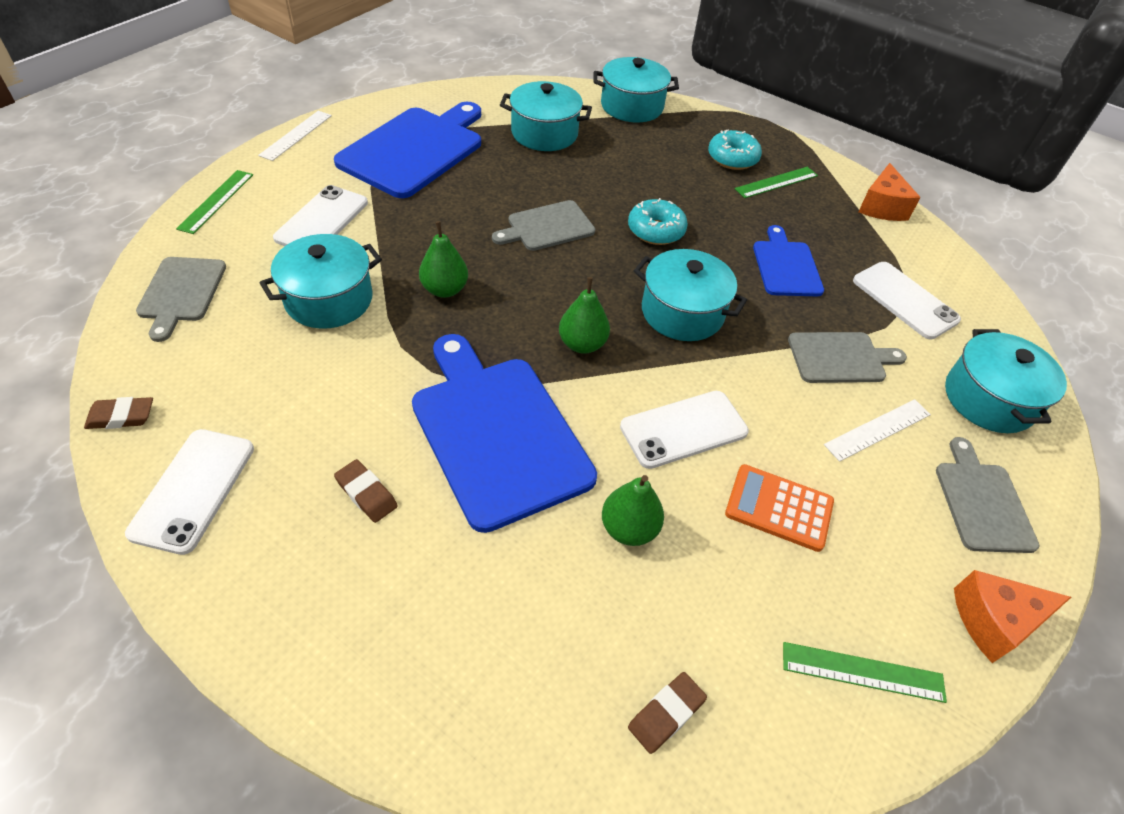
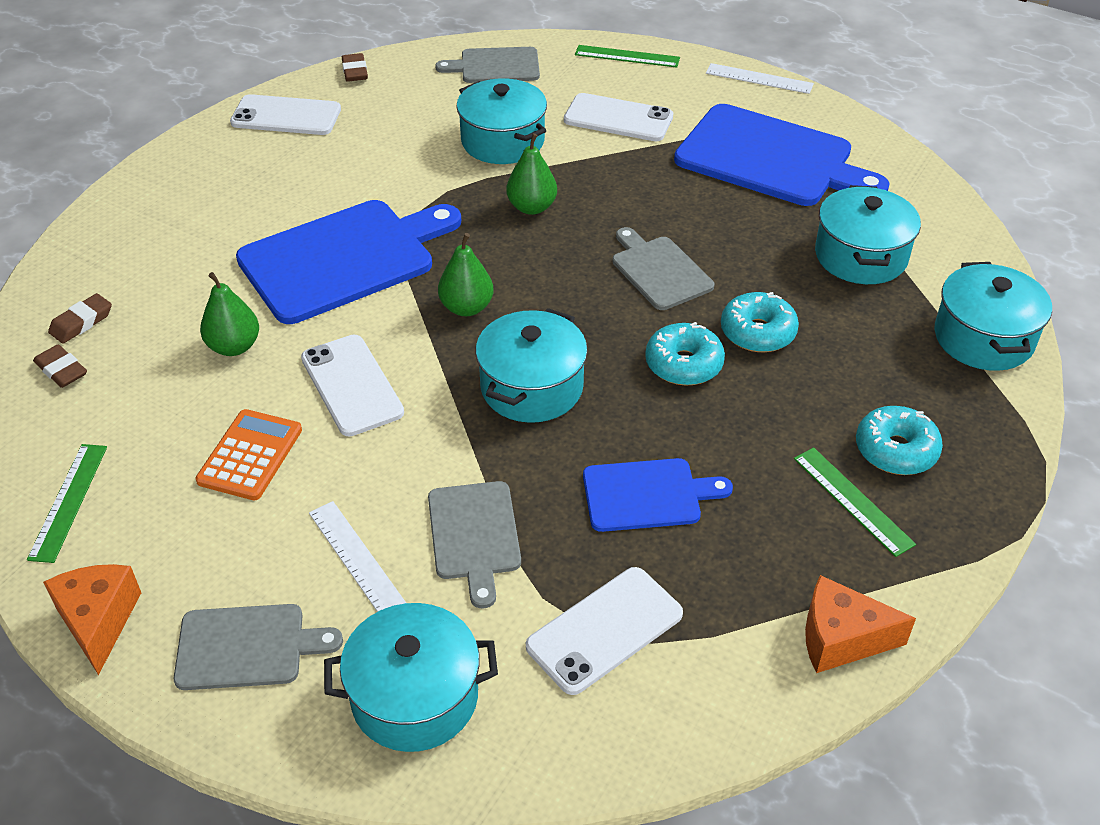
camera: 90 degrees right, 5 degrees down
(366, 493) = (279, 195): brown eraser -> brown eraser (81, 322)
(622, 191) = (757, 332): none -> turquoise donut

